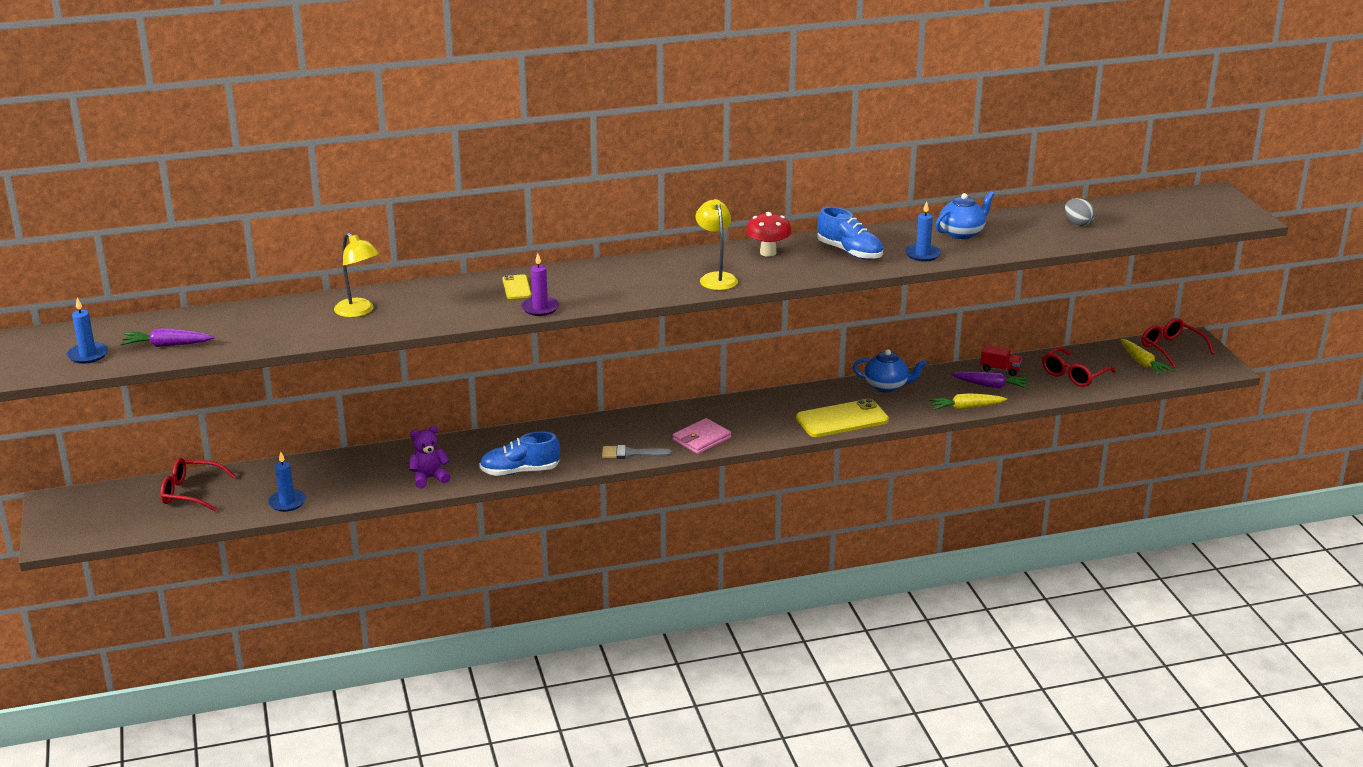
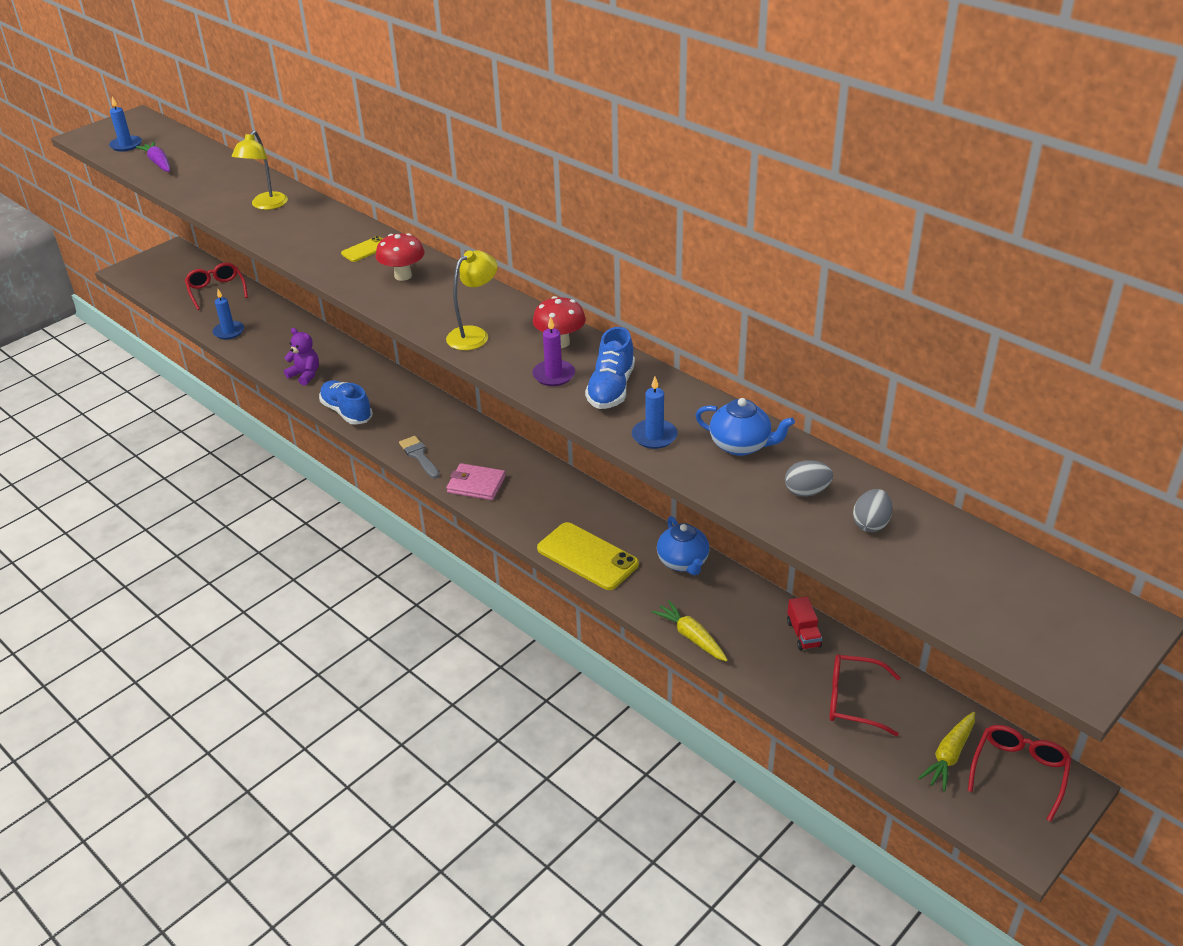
camera: 60 degrees right, 10 degrees up
(540, 308) = (334, 274): purple candle -> purple candle (553, 375)
(585, 283) = (403, 276): none -> red mushroom
(991, 385) = (759, 639): purple carrot -> none
(1030, 230) = (806, 492): none -> grey egg

